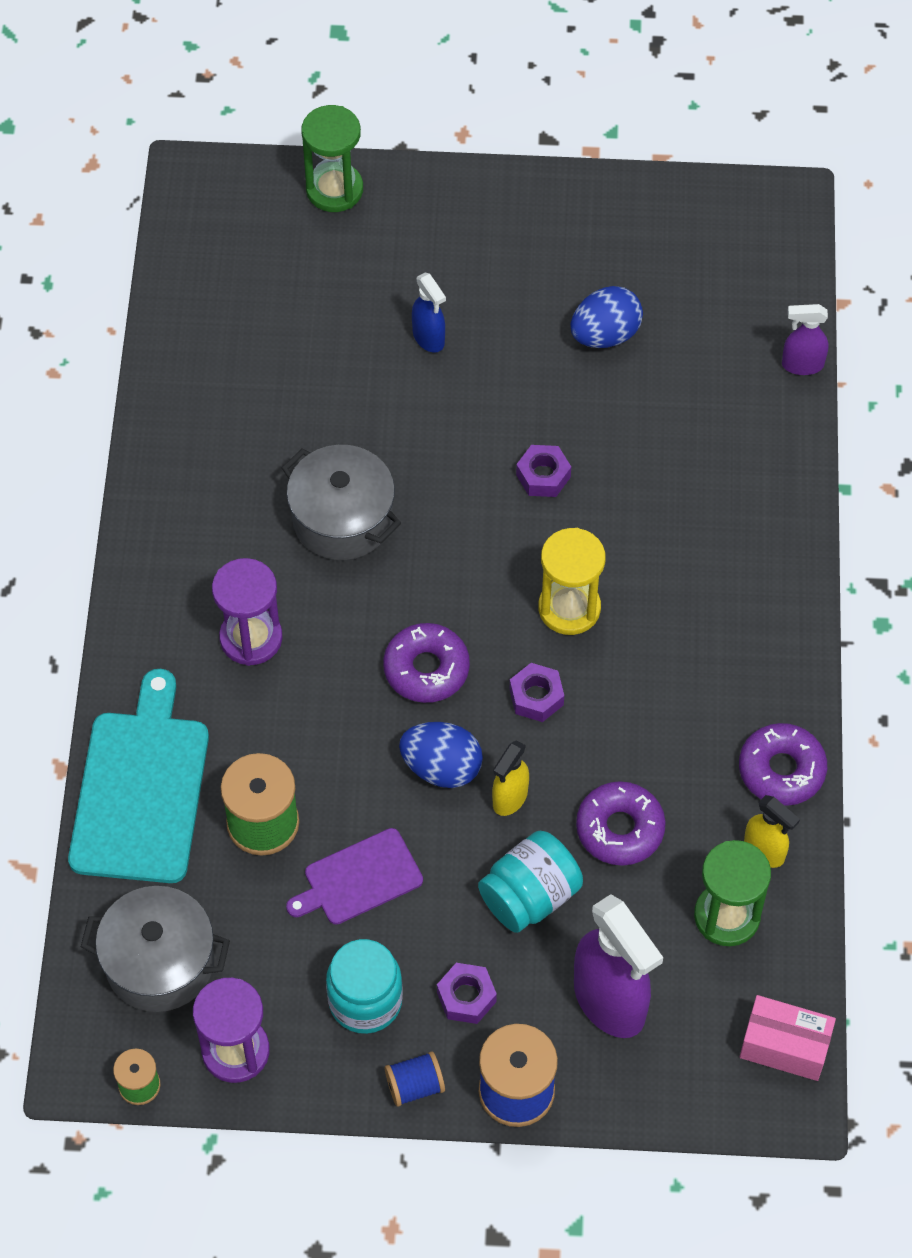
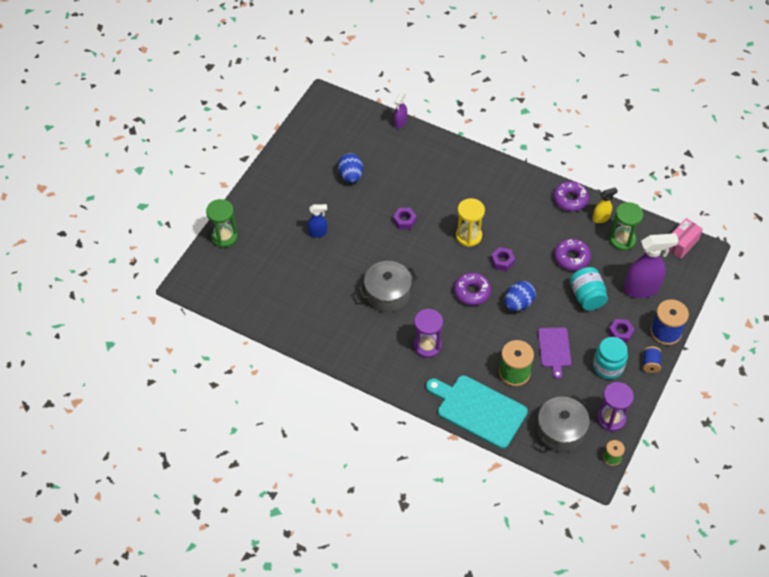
camera: 65 degrees left, 5 degrees down
(509, 798) = (542, 287): yellow spray bottle -> none

